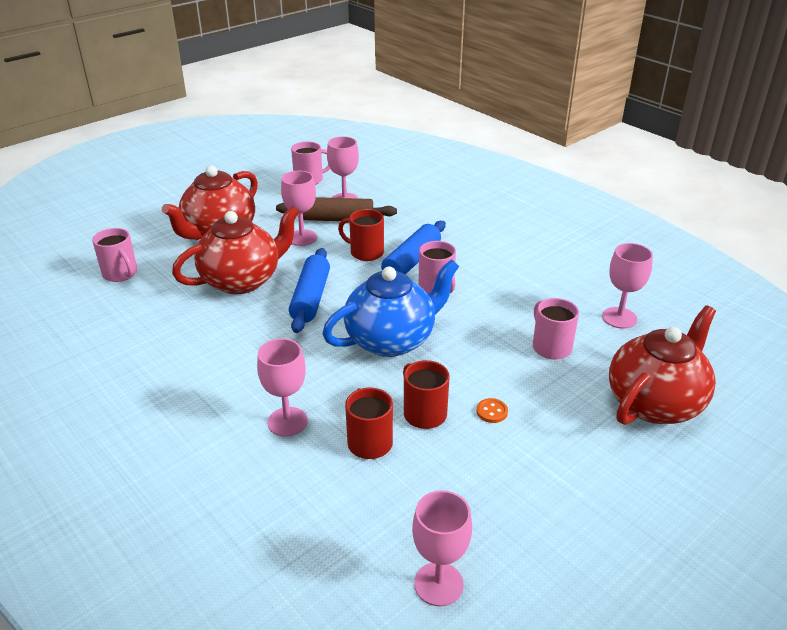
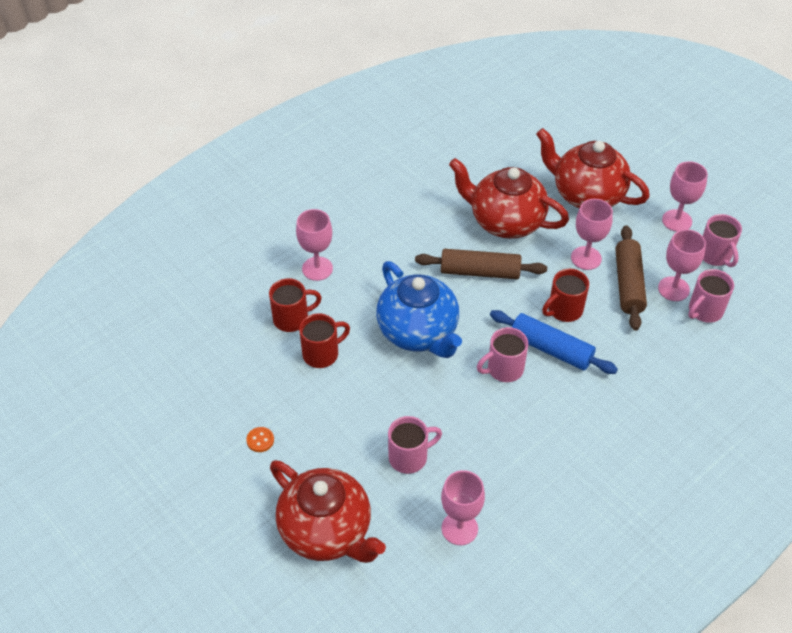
camera: 90 degrees right, 15 degrees up
(121, 274) = (508, 141): pink mug -> pink mug (704, 311)
(242, 280) = (505, 221): red teapot -> red teapot turned 150 degrees clockwise
(310, 298) = (480, 272): blue rolling pin -> brown rolling pin
(365, 252) = (564, 310): red mug -> red mug turned 150 degrees counterclockwise
(438, 584) = (160, 357): pink goblet -> pink goblet (677, 221)
(492, 411) = (321, 401): orange button -> orange button (260, 440)

